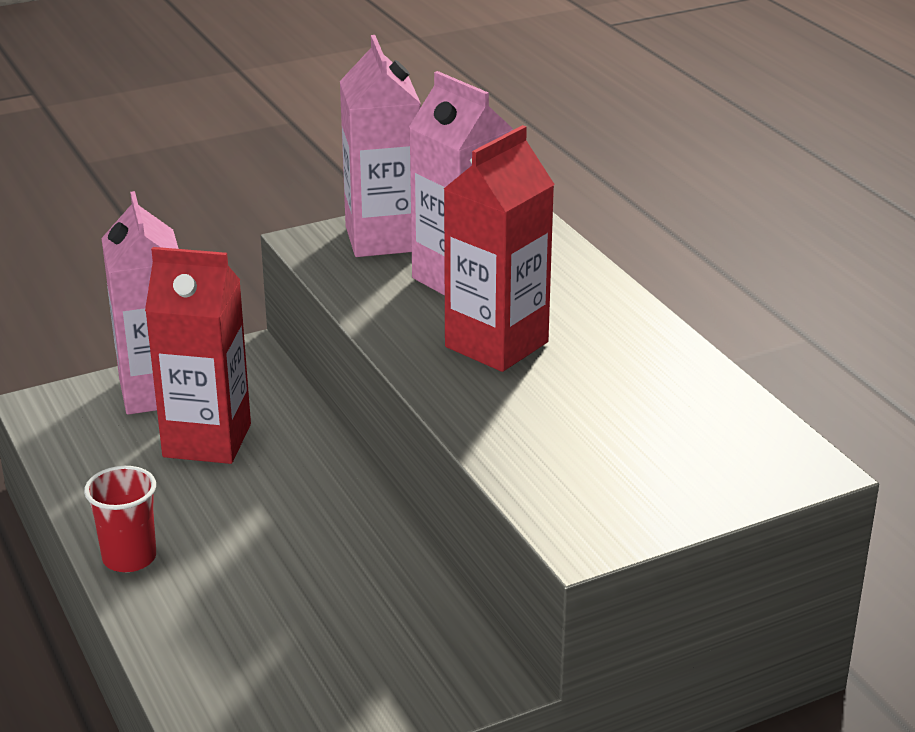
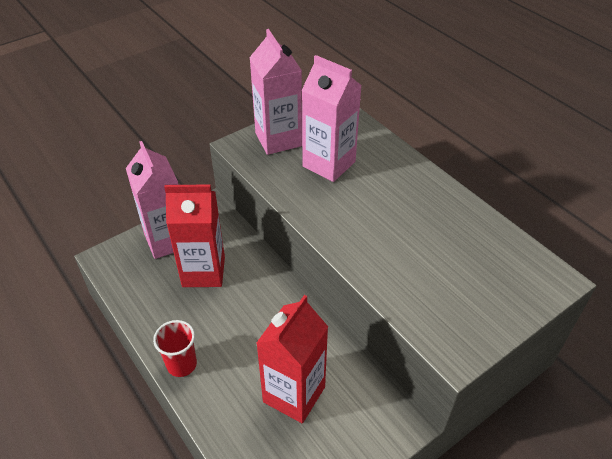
camera: 10 degrees left, 15 degrees up
(496, 344) = (363, 210): red carton -> red carton (294, 394)

